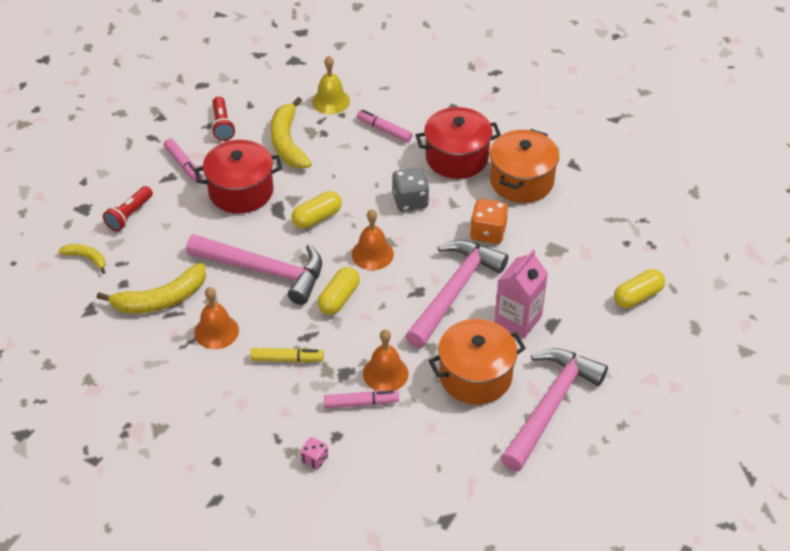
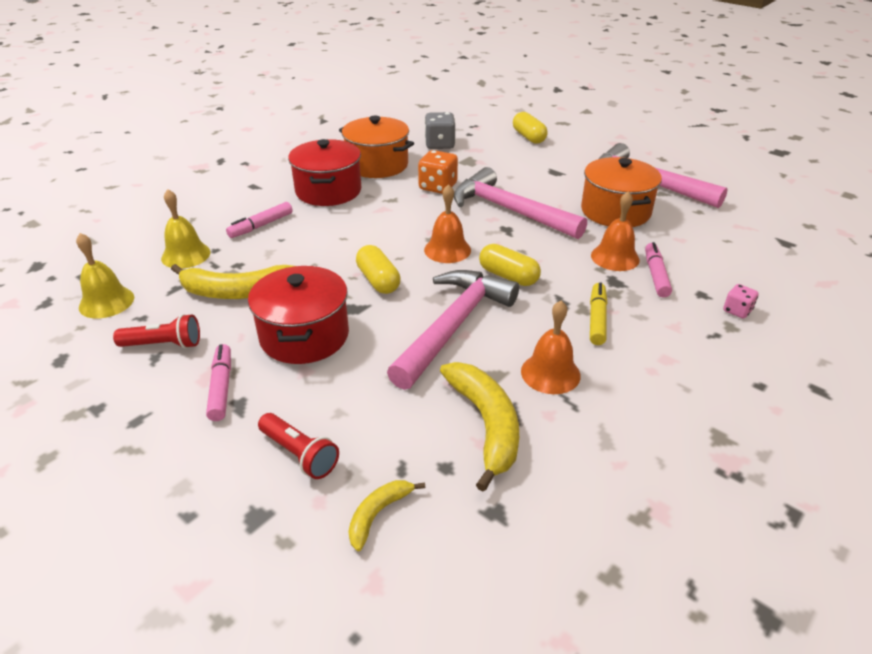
camera: 80 degrees left, 10 degrees down
(184, 165) = (221, 387): pink marker -> pink marker turned 75 degrees counterclockwise
(264, 82) = (106, 302): none -> yellow bell
(410, 201) = (378, 221): grey dice -> grey dice (439, 144)
(518, 319) = (548, 185): pink carton -> none

